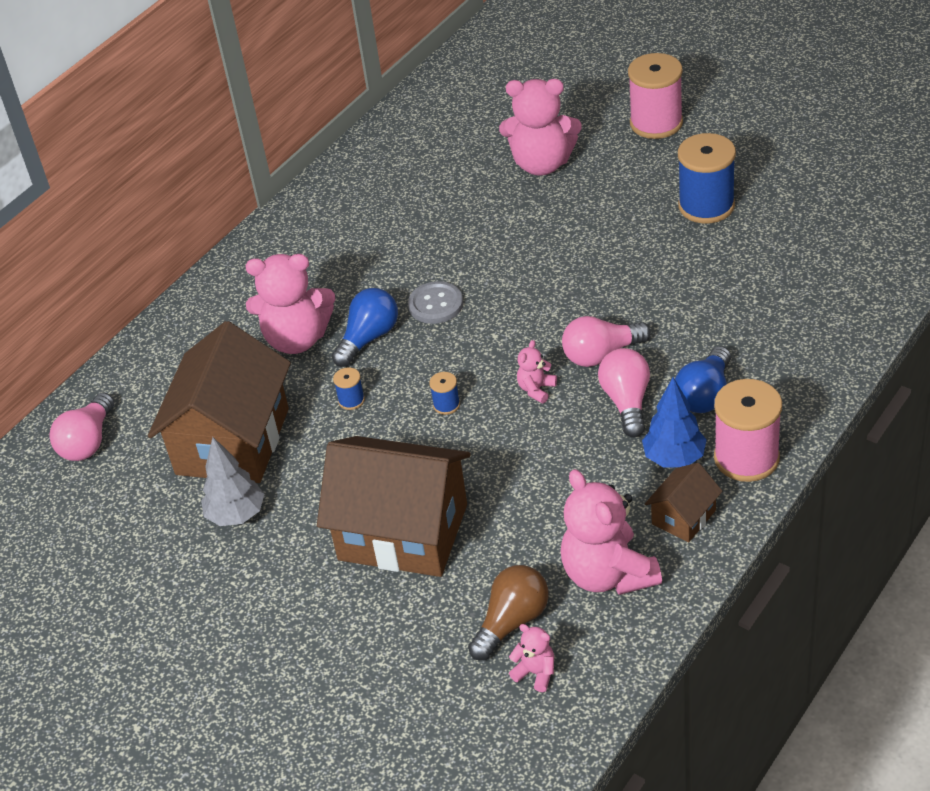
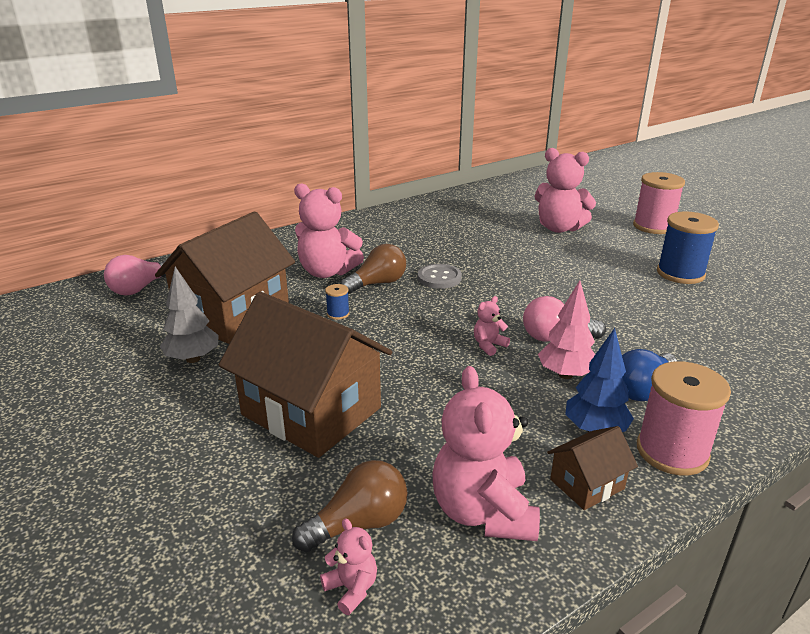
camera: 15 degrees right, 15 degrees down
(368, 338) = (377, 283): blue light bulb -> brown light bulb
(446, 405) = (408, 336): blue spool -> none
(627, 402) = (565, 375): pink light bulb -> pink tree

